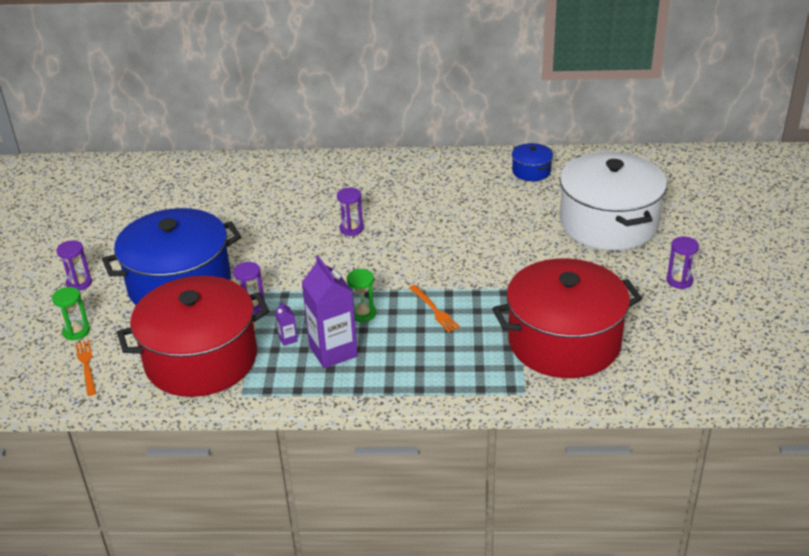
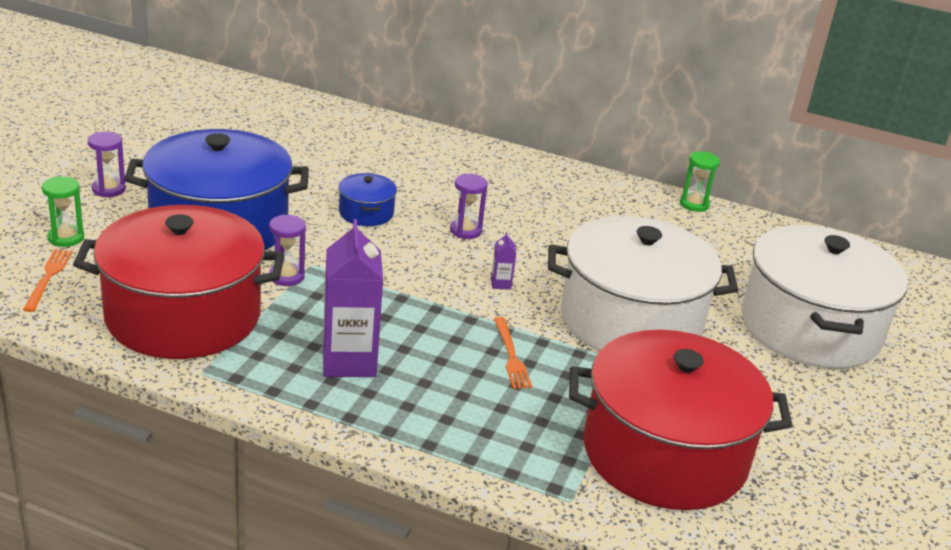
camera: 15 degrees right, 5 degrees down
(288, 339) = (303, 328): purple carton -> purple carton (501, 284)
(362, 313) = (416, 330): green hourglass -> green hourglass (694, 204)
(495, 258) = (630, 321): none -> white pot
(531, 171) = (737, 236): blue pot -> blue pot (366, 213)
(679, 281) = (876, 431): purple hourglass -> none

